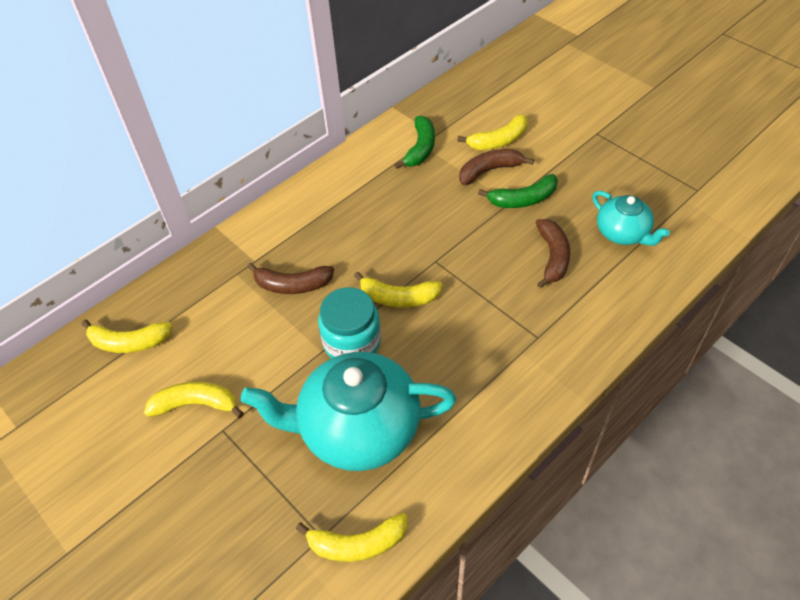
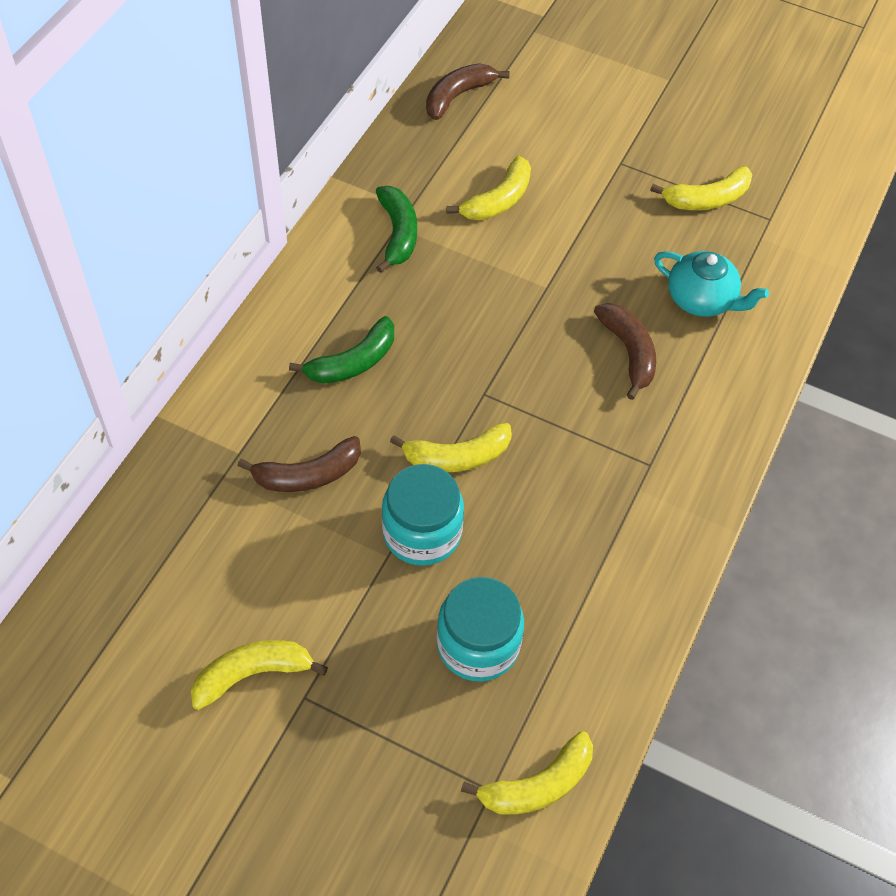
camera: 25 degrees left, 5 degrees up
(129, 342) = (115, 616): yellow banana -> yellow banana (707, 199)
(357, 429) = (478, 645): turquoise teapot -> turquoise jar
(489, 171) = (503, 247): brown banana -> brown banana (458, 96)
(523, 199) = (562, 280): green banana -> green banana (353, 362)

